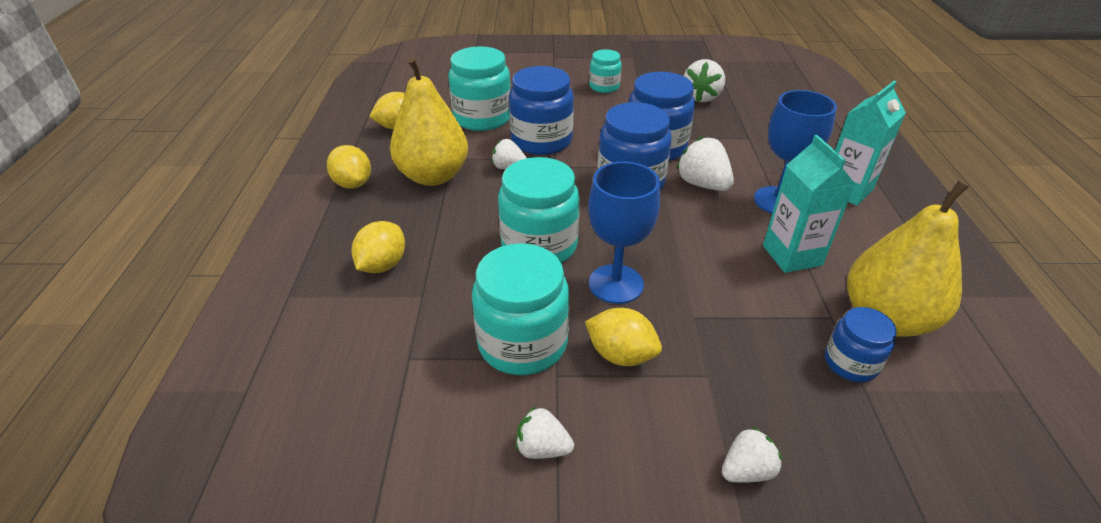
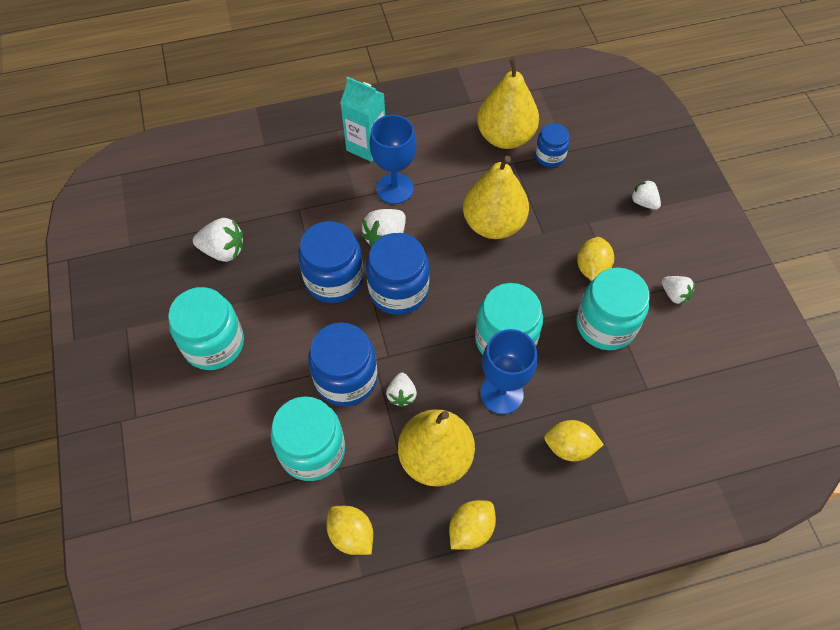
camera: 105 degrees left, 20 degrees up
(542, 448) = (674, 294): white strawberry -> white strawberry turned 45 degrees counterclockwise
(604, 87) = (214, 344): turquoise jar -> turquoise jar, size x1.76
(616, 284) = (529, 281): blue goblet -> blue goblet (501, 394)
(715, 271) = (493, 224): none -> yellow pear
(792, 255) = (460, 181): turquoise carton -> none

